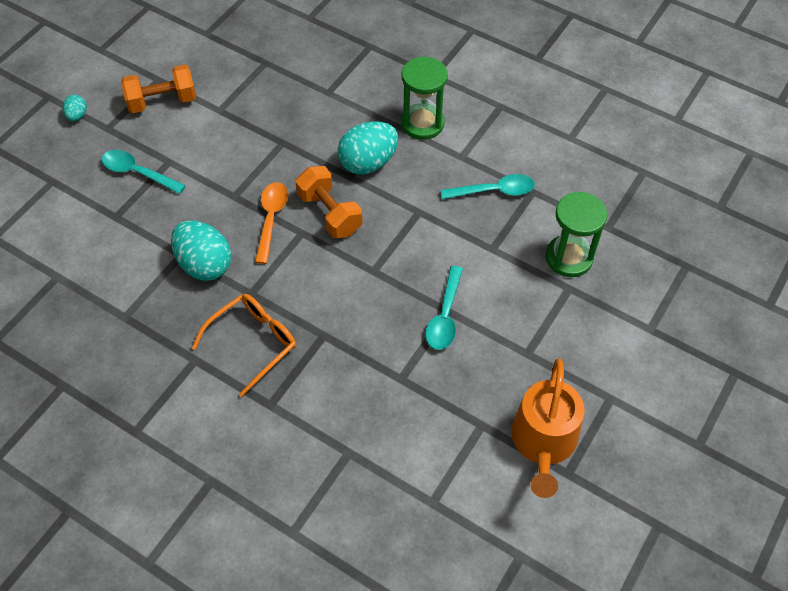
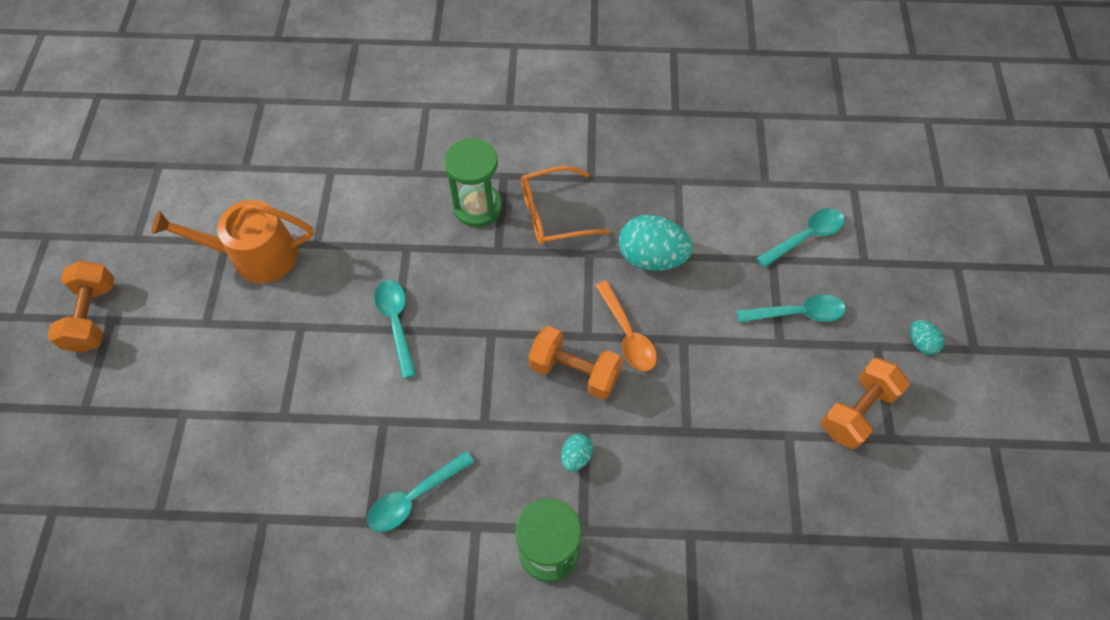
camera: 150 degrees right, 5 degrees up
(73, 219) = (805, 237): none -> turquoise spoon
(253, 342) = (553, 214): orange glasses -> orange glasses turned 60 degrees clockwise
(368, 163) = (576, 457): turquoise egg -> turquoise egg, size x0.49
(543, 442) = (256, 256): orange watering can -> orange watering can turned 75 degrees counterclockwise
(569, 258) = (295, 453): green hourglass -> green hourglass (478, 207)
(715, 457) = (93, 316): none -> orange dumbbell

